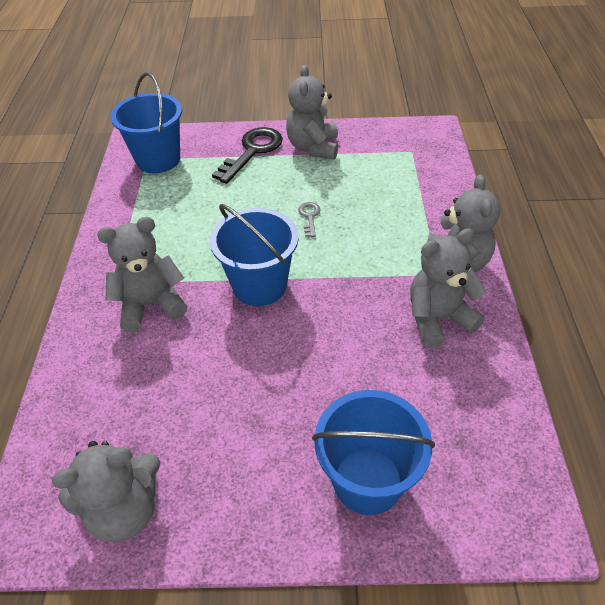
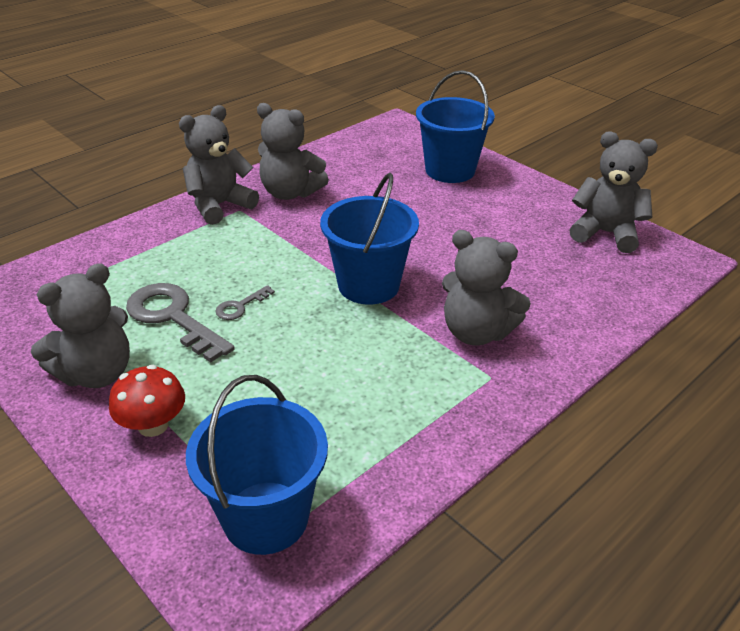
camera: 135 degrees left, 10 degrees down
(252, 151) = (153, 425): black key -> red mushroom
(331, 187) = (173, 317): none -> grey key

